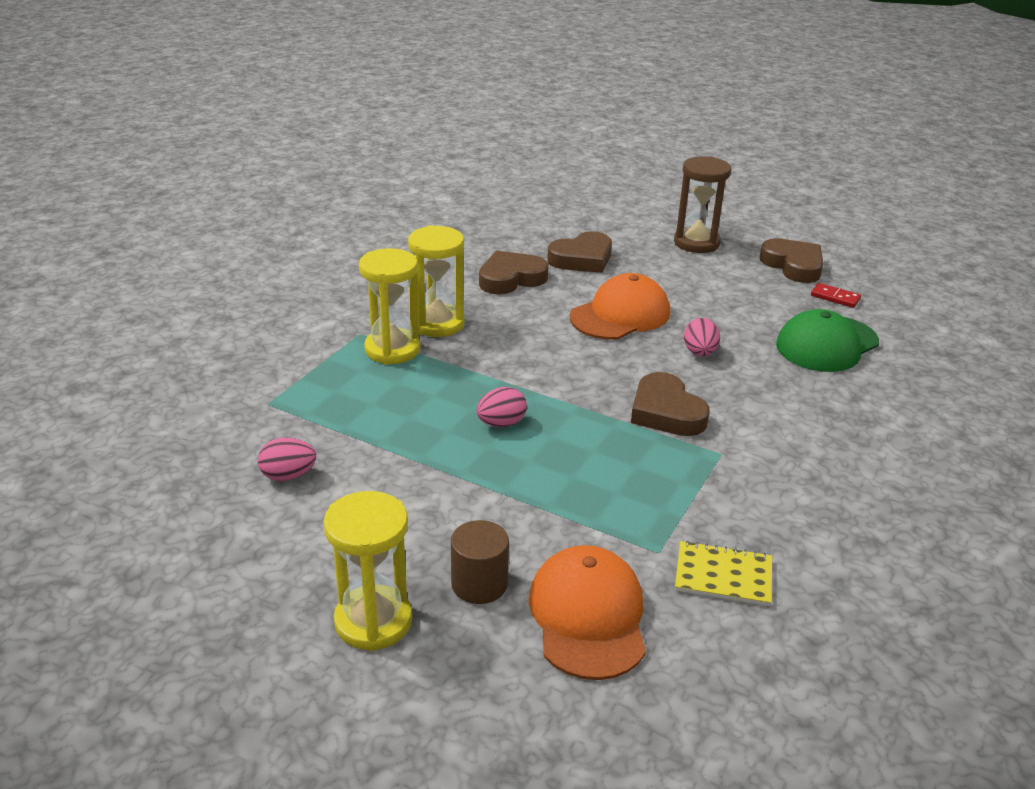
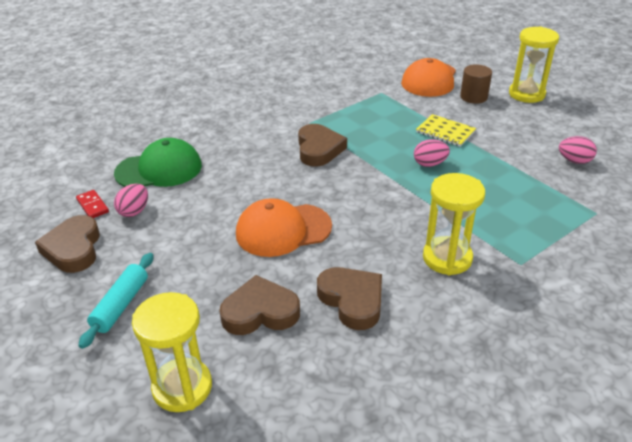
camera: 155 degrees left, 5 degrees up
(392, 349) = (493, 239): yellow hourglass -> yellow hourglass (182, 387)
(511, 278) = (352, 300): brown heart -> brown heart turned 120 degrees counterclockwise
(696, 243) = (121, 305): brown hourglass -> turquoise rolling pin
(699, 353) = (255, 183): pink egg -> pink egg (134, 211)
(723, 575) = (359, 80): yellow notebook -> yellow notebook (445, 132)

